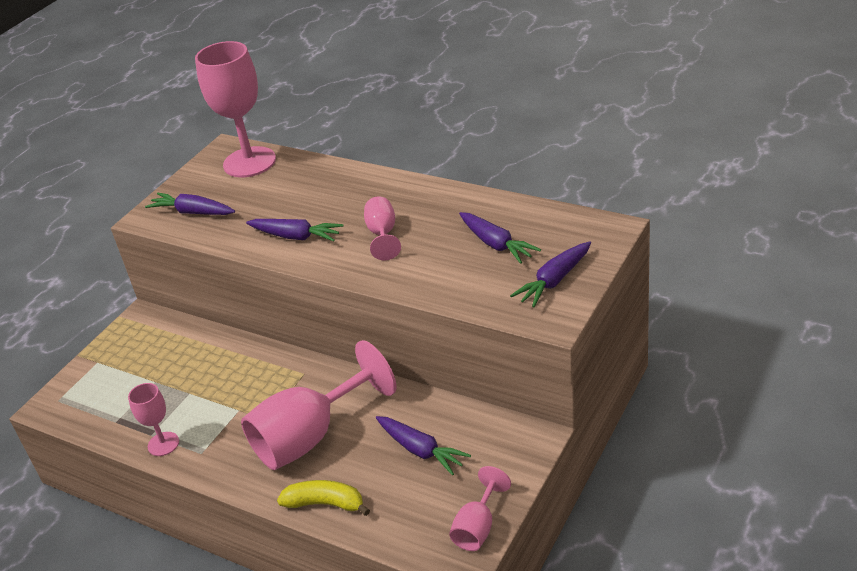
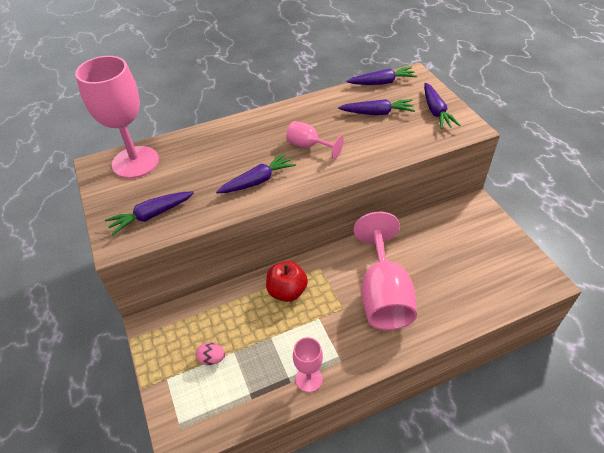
camera: 55 degrees left, 10 degrees up
(137, 373) = (212, 359): none -> pink egg
(252, 370) = (287, 291): none -> red apple
(325, 504) = (451, 318): yellow banana -> none
(421, 450) = (444, 252): purple carrot -> purple carrot (382, 83)
(477, 527) = (527, 262): pink goblet -> none

